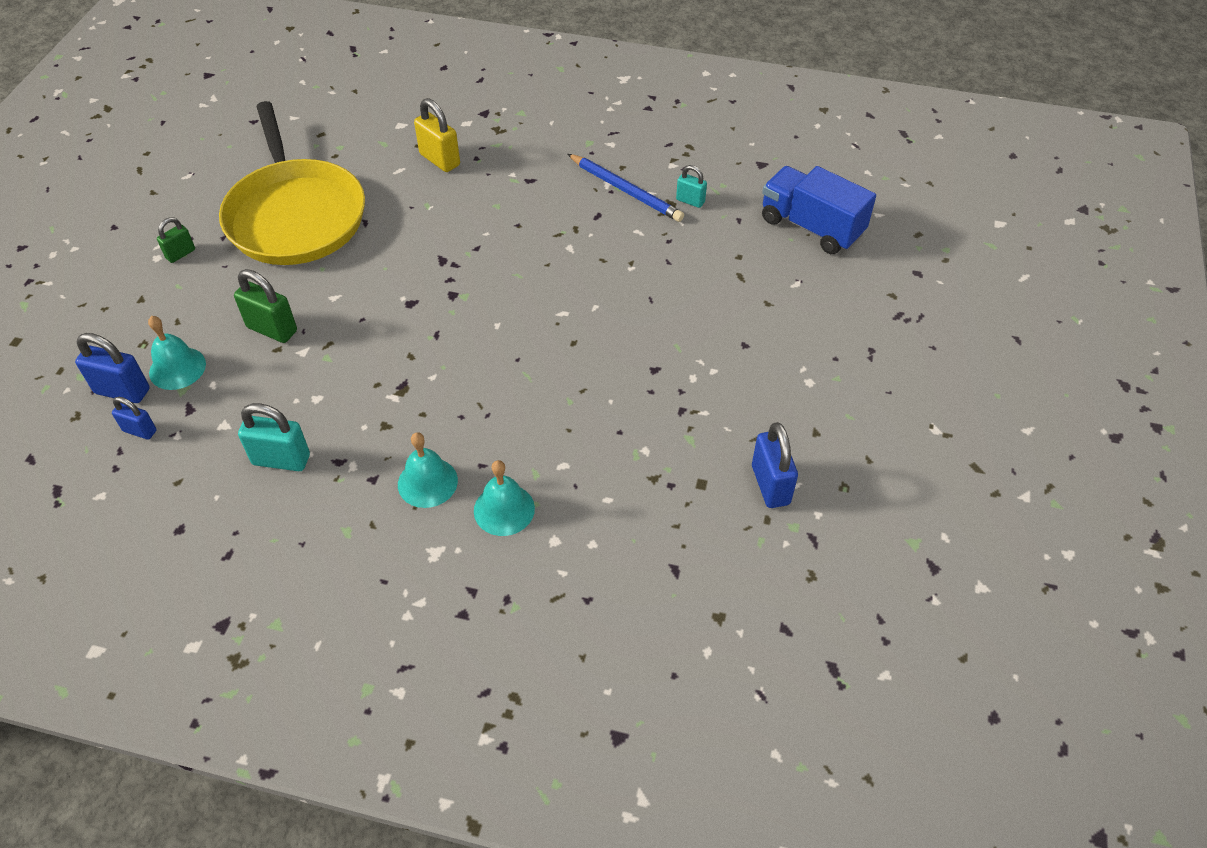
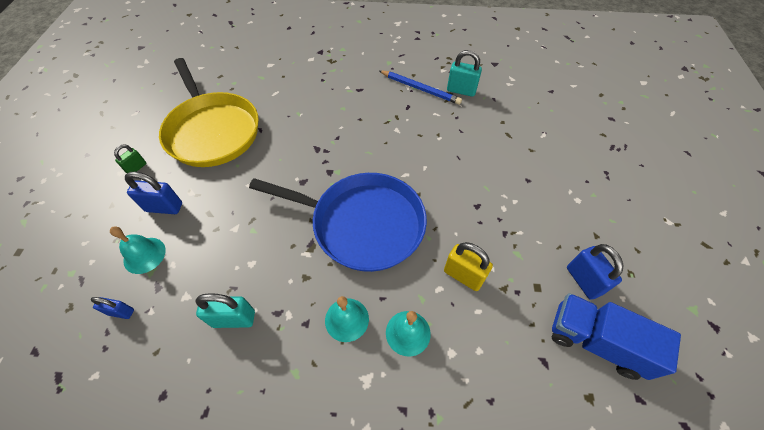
camera: 10 degrees left, 5 degrees up
(122, 391) = (104, 280): blue padlock -> blue padlock (164, 207)
(272, 329) = (210, 214): green padlock -> none
(440, 160) = (299, 83): yellow padlock -> yellow padlock (463, 275)
(481, 370) = (362, 224): none -> blue pan
(690, 201) = (461, 91): turquoise padlock -> turquoise padlock, size x1.65
(811, 227) = (538, 98): blue truck -> blue truck (595, 341)

